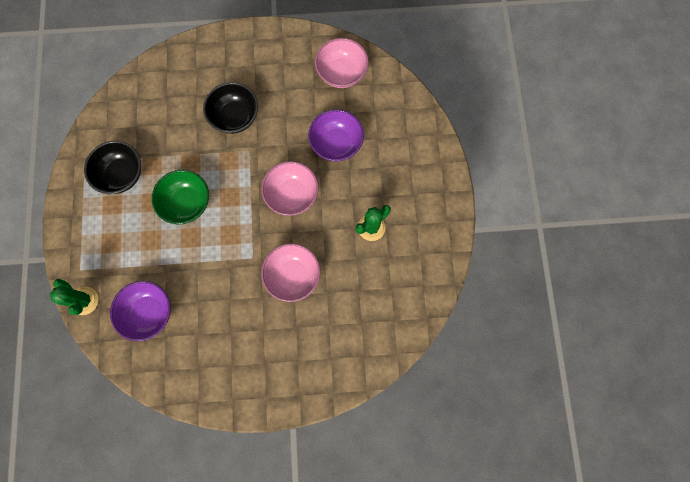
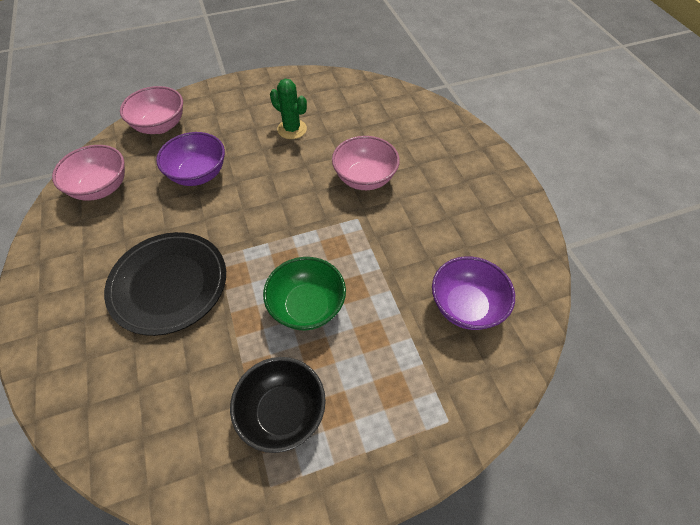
camera: 105 degrees left, 20 degrees down
(84, 300) = (488, 396): green cactus -> none
(235, 117) = (169, 284): black bowl -> black plate
(292, 195) = (270, 199): pink bowl -> pink bowl (160, 125)

